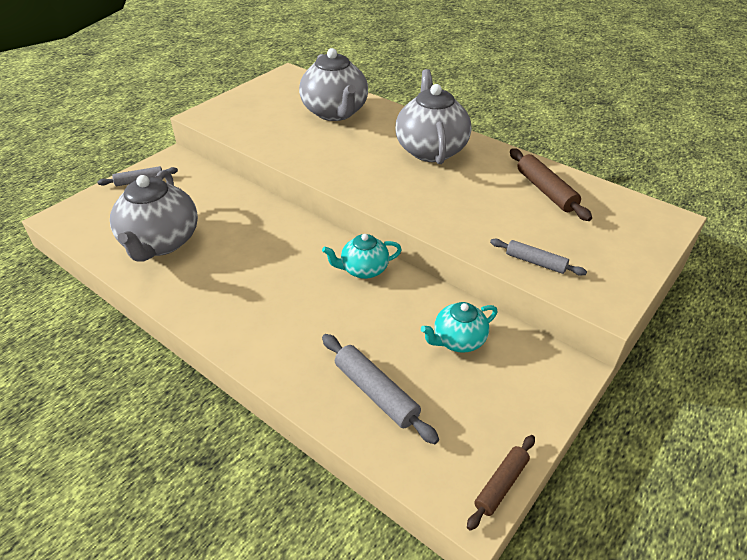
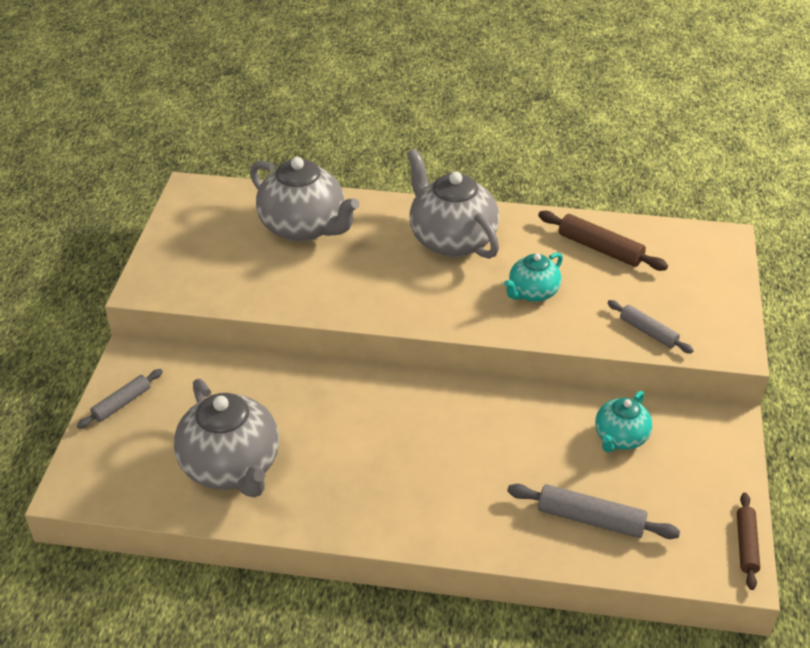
camera: 30 degrees left, 0 degrees up
(363, 270) = (476, 405): turquoise teapot -> turquoise teapot (532, 293)
(535, 262) = (648, 332): grey rolling pin -> grey rolling pin turned 45 degrees clockwise

